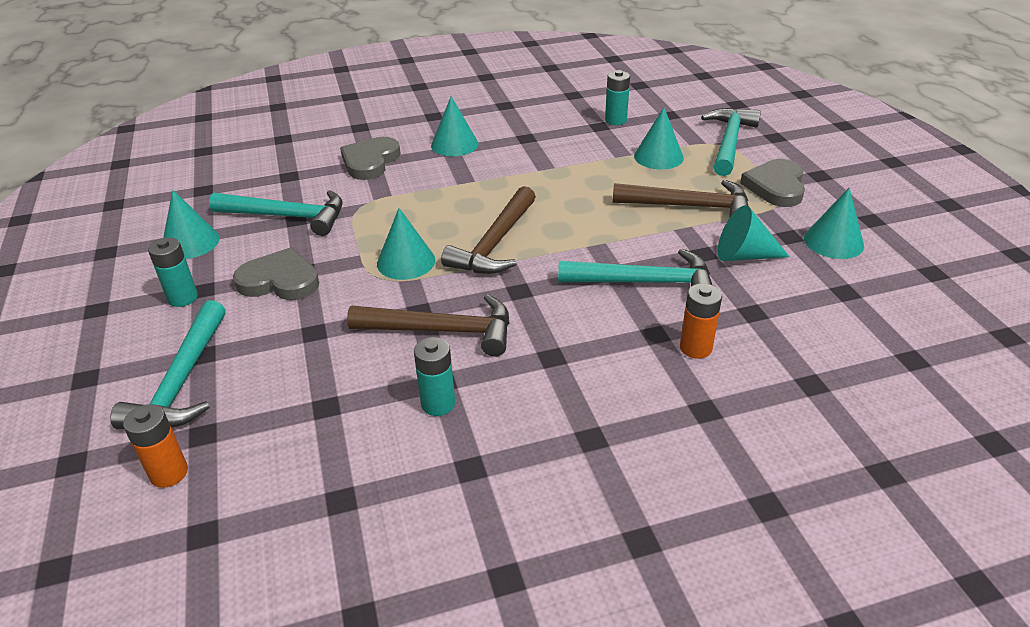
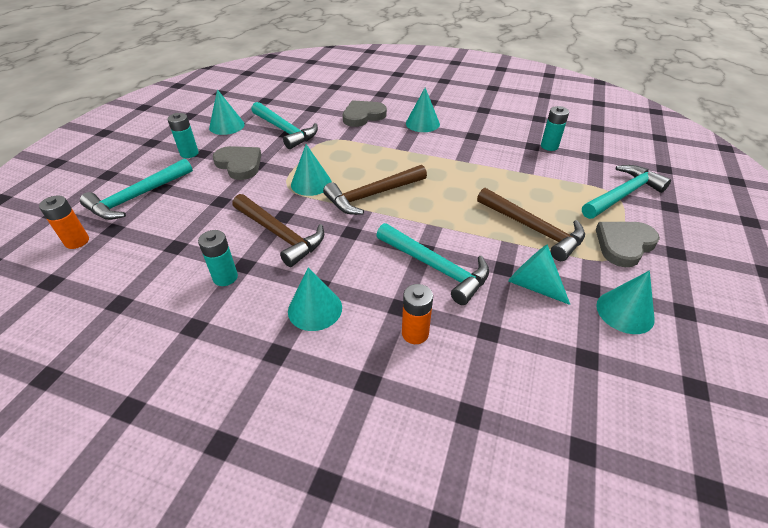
camera: 35 degrees right, 5 degrees up
(658, 157) = (551, 183): turquoise cone -> turquoise cone (315, 309)

